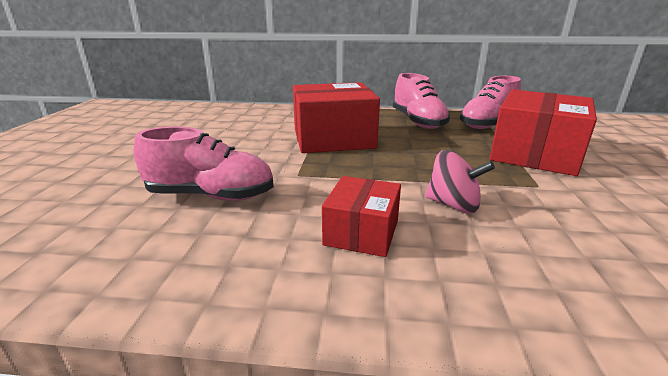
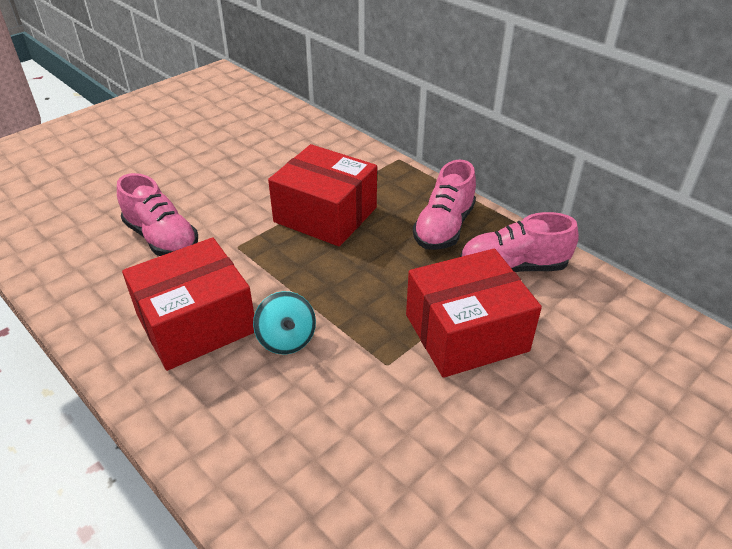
camera: 40 degrees right, 15 degrees up
(362, 232) = (196, 323): red box -> red box, size x1.79
(453, 205) = (286, 339): pink spinning top -> turquoise spinning top

